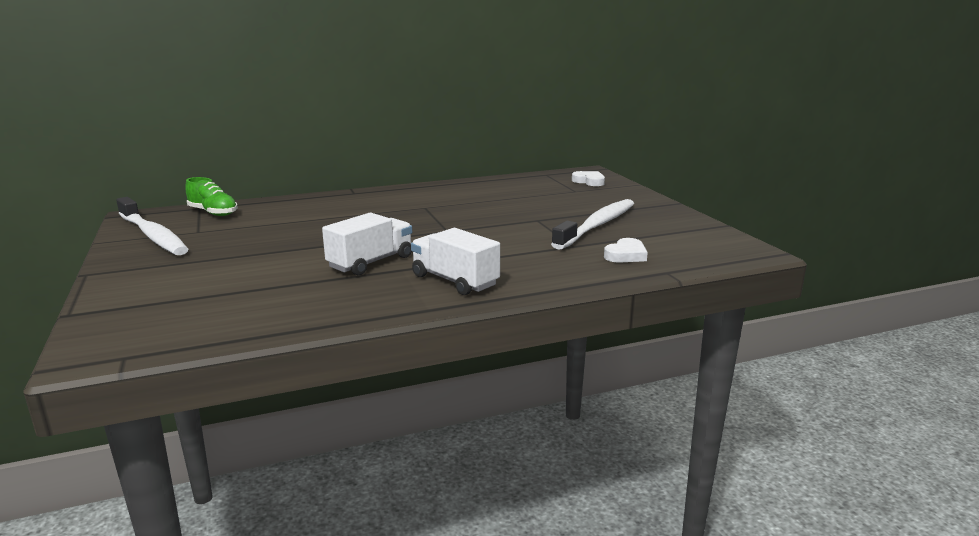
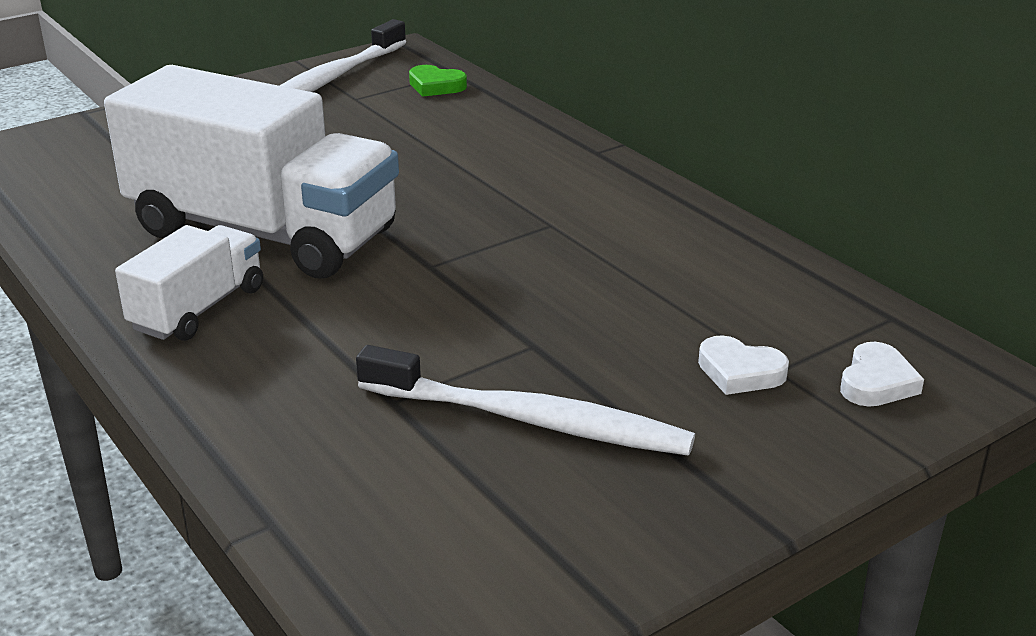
camera: 75 degrees right, 10 degrees up
(213, 213) = (436, 86): green shoe -> green heart
(371, 262) = (263, 232): white truck -> white truck, size x2.02
(626, 255) = (354, 467): white heart -> white heart (740, 372)

